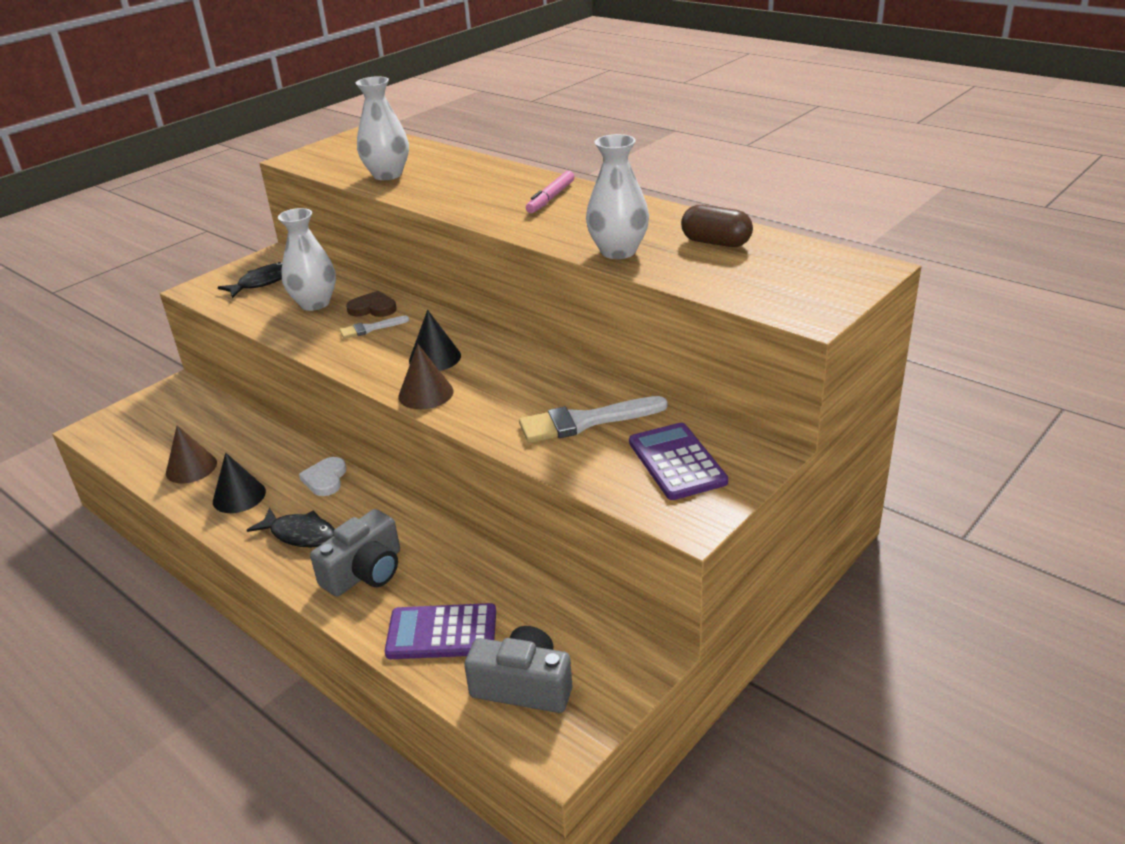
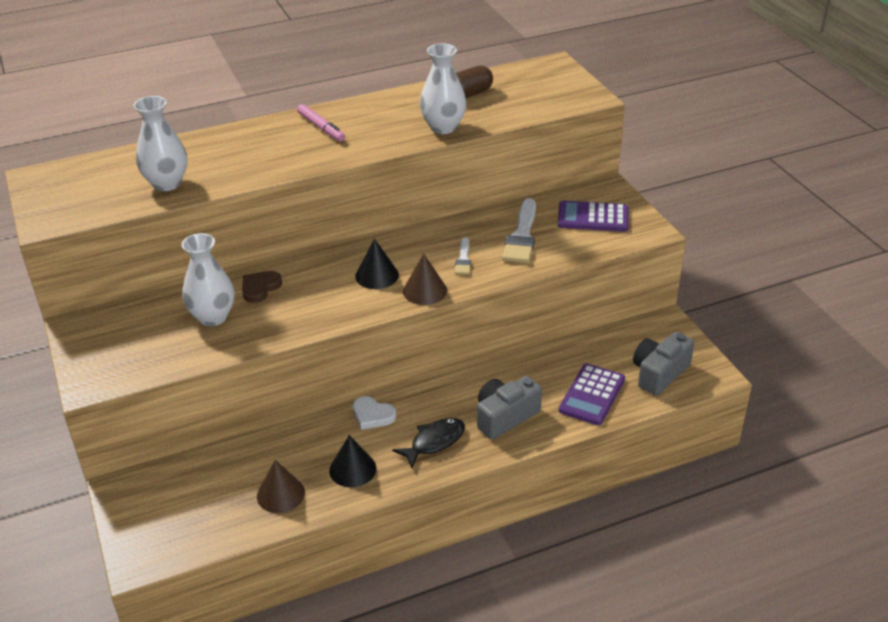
camera: 65 degrees left, 5 degrees up
(262, 282) = (129, 340): black fish -> none
(365, 572) = (505, 417): grey camera -> grey camera turned 105 degrees counterclockwise
(371, 328) = (295, 296): white brush -> white brush (463, 259)

